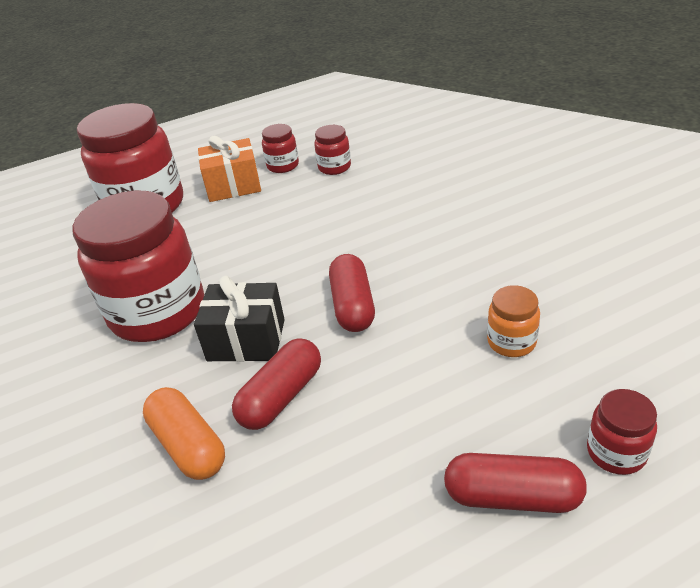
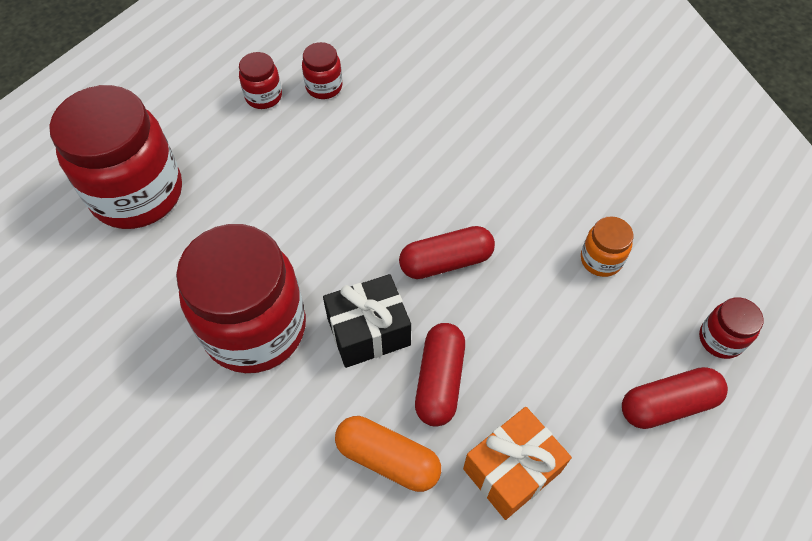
camera: 30 degrees left, 20 degrees up
(233, 186) = (224, 139): orange gift -> orange gift (512, 470)
(353, 305) = (446, 261): red capsule -> red capsule turned 75 degrees counterclockwise

